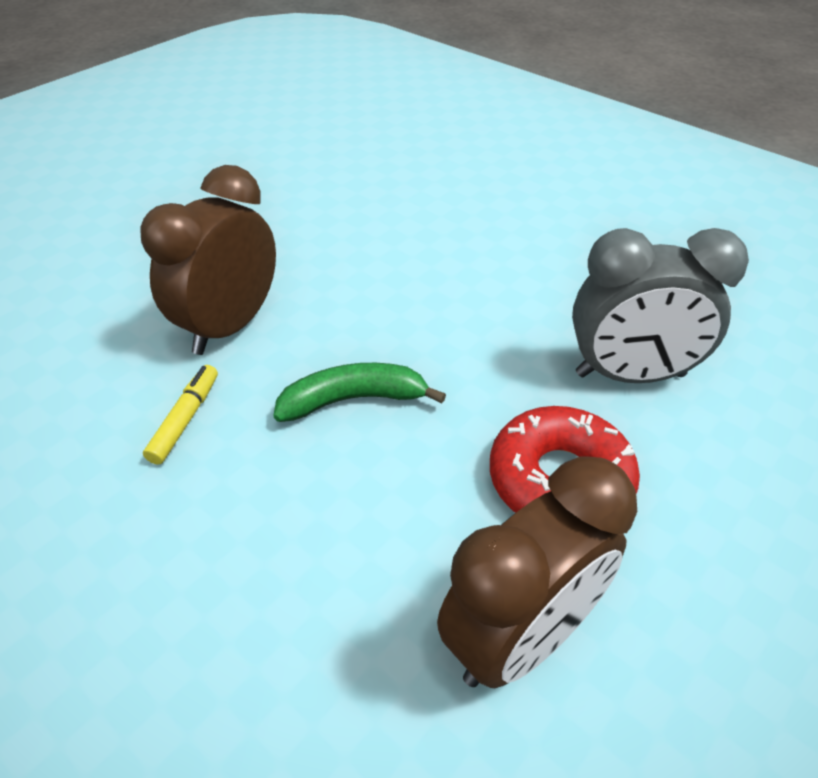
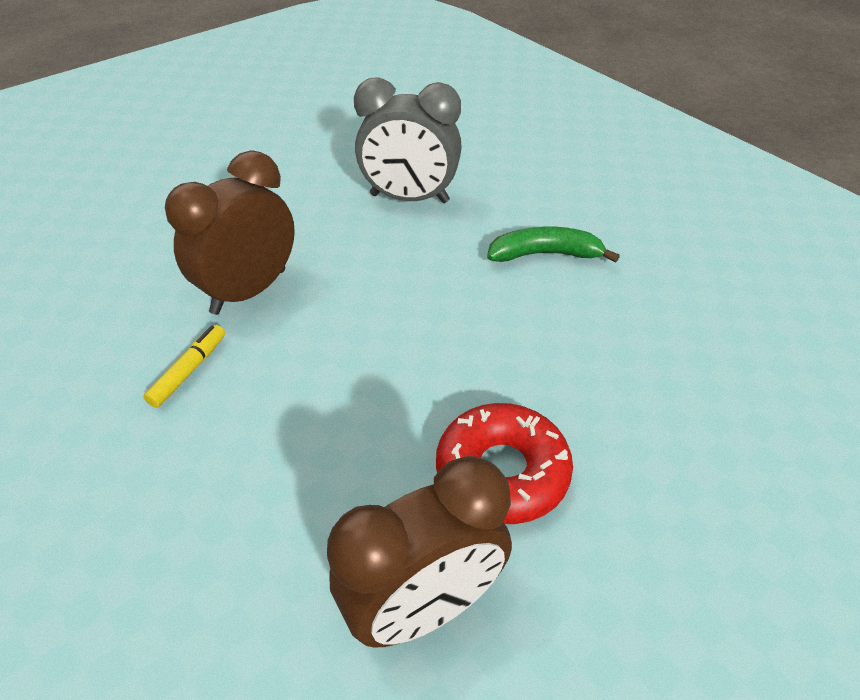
camera: 10 degrees right, 0 degrees up
(353, 400) = (338, 373): green banana -> green banana (545, 254)
(630, 375) = (599, 383): grey clock -> grey clock (409, 198)

